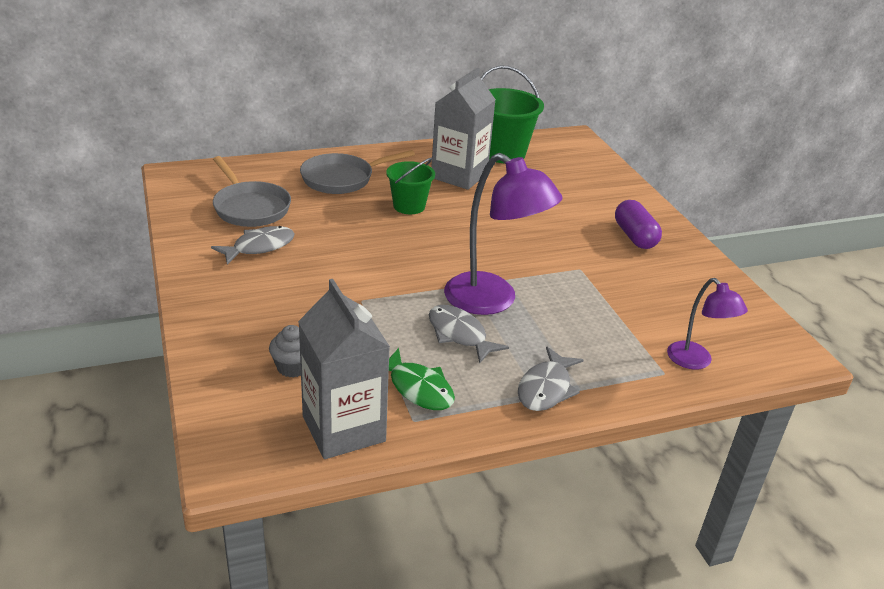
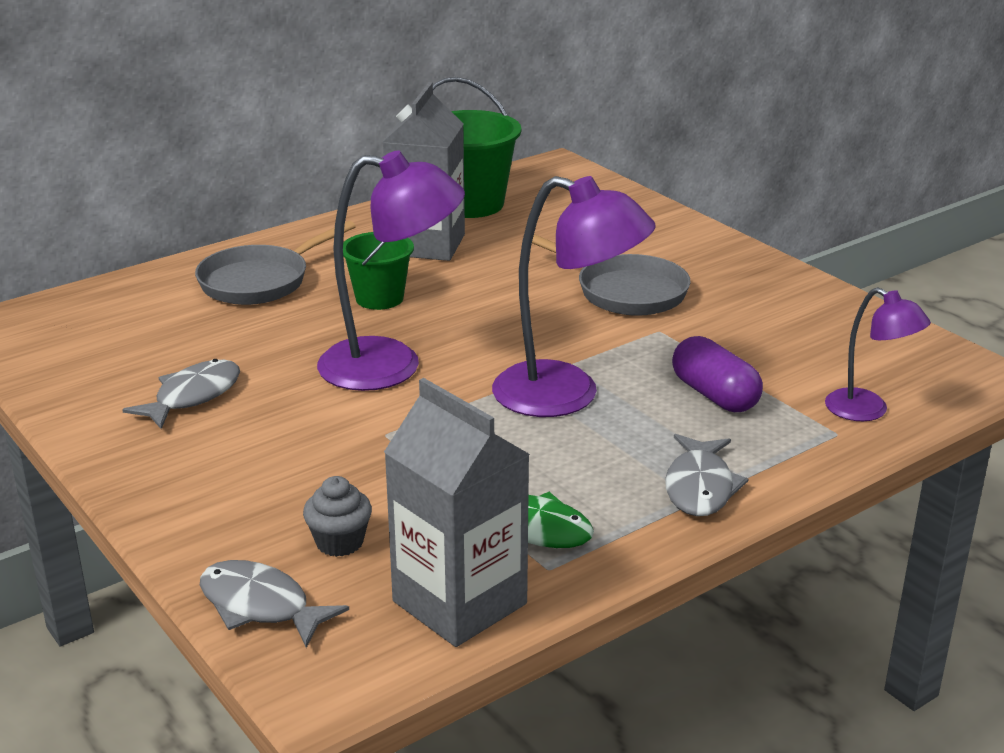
camera: 15 degrees left, 5 degrees down
(250, 208) = (145, 346): grey pan -> grey pan (625, 292)
(391, 254) = (391, 366): none -> purple lamp
(459, 334) = (547, 447): grey fish -> grey fish (261, 606)
(634, 237) = (707, 276): purple capsule -> purple capsule (714, 395)

